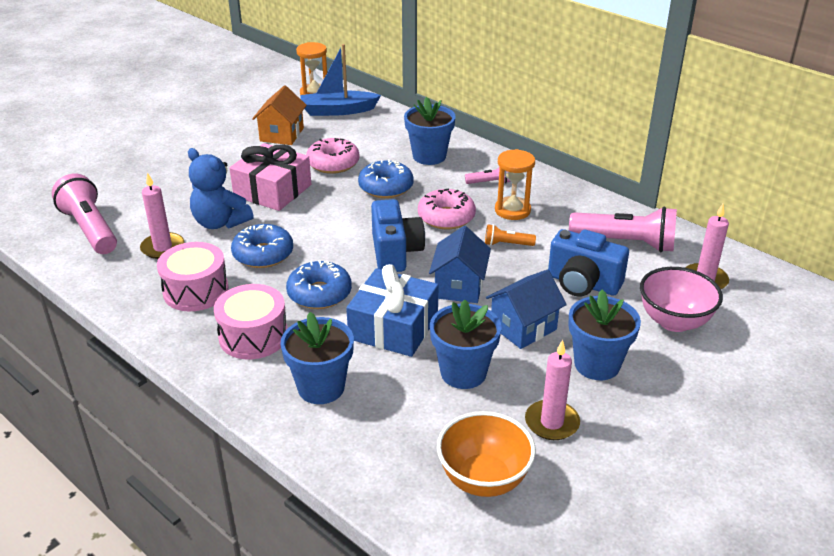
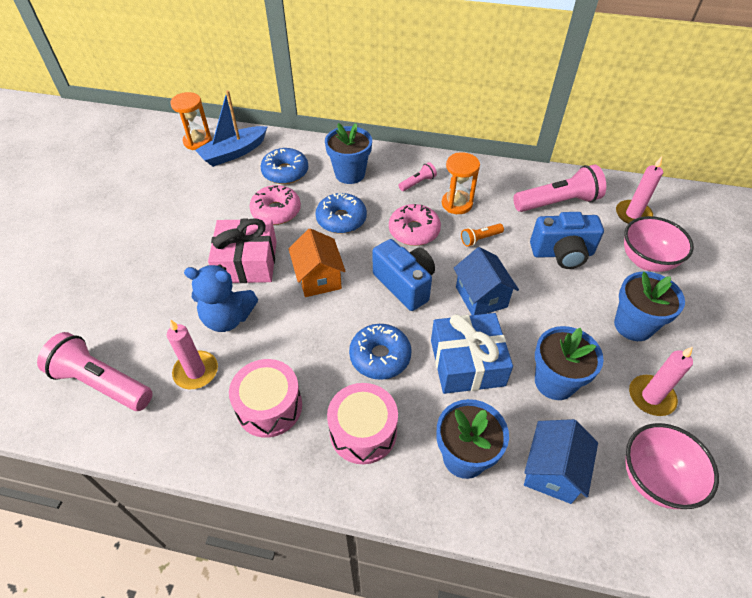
camera: 30 degrees left, 15 degrees up
(263, 254) = (296, 336): blue donut -> blue donut (285, 172)
(282, 134) = (204, 196): orange house -> orange house (318, 278)
(484, 479) = (654, 479): orange bowl -> pink bowl
(523, 327) = (558, 315): blue house -> blue house (552, 471)

